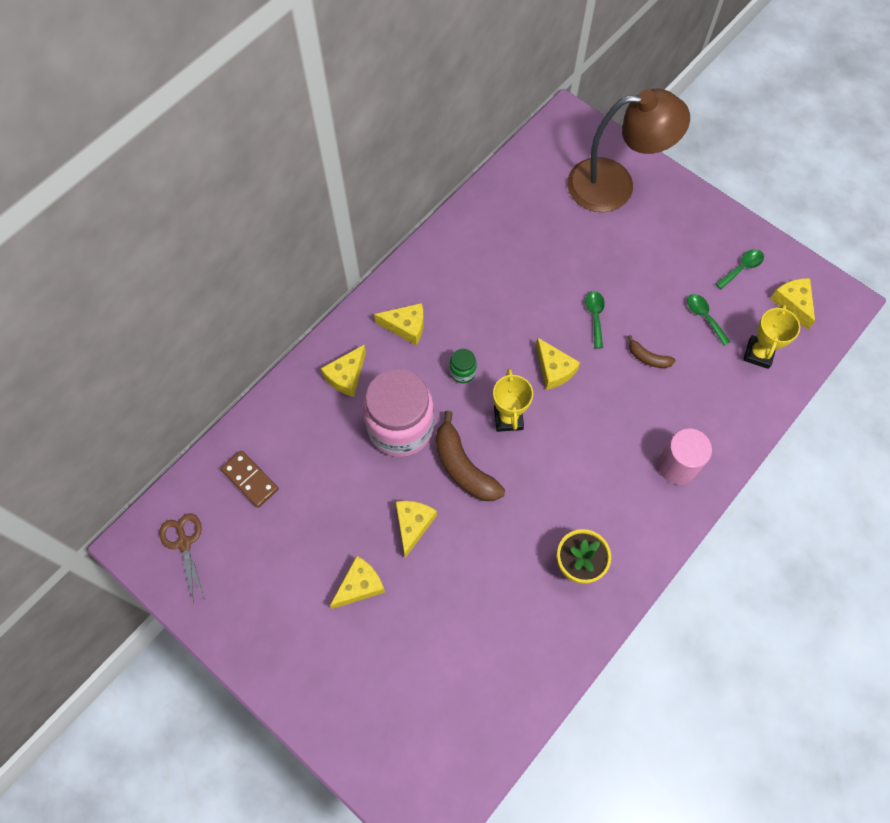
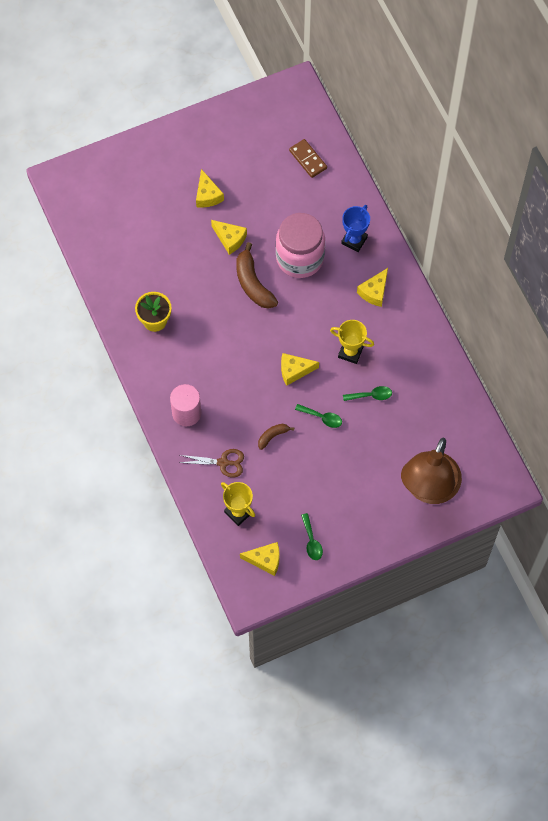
camera: 115 degrees right, 0 degrees up
(184, 543) = (284, 111): brown scissors -> brown scissors (223, 463)
(250, 480) = (308, 159): brown domino -> brown domino turned 75 degrees clockwise
(346, 376) = (354, 240): yellow cheese -> blue trophy
(462, 372) = (321, 312): green jar -> none
(463, 467) = (253, 284): brown banana -> brown banana turned 105 degrees counterclockwise
(508, 418) = (273, 325): yellow trophy -> yellow trophy (350, 352)
(704, 317) = (285, 491): green spoon -> green spoon (371, 395)

